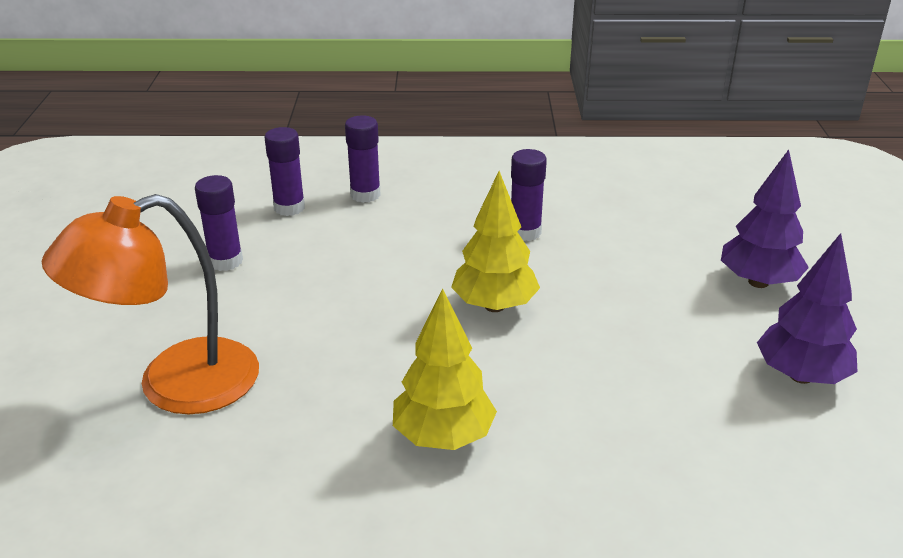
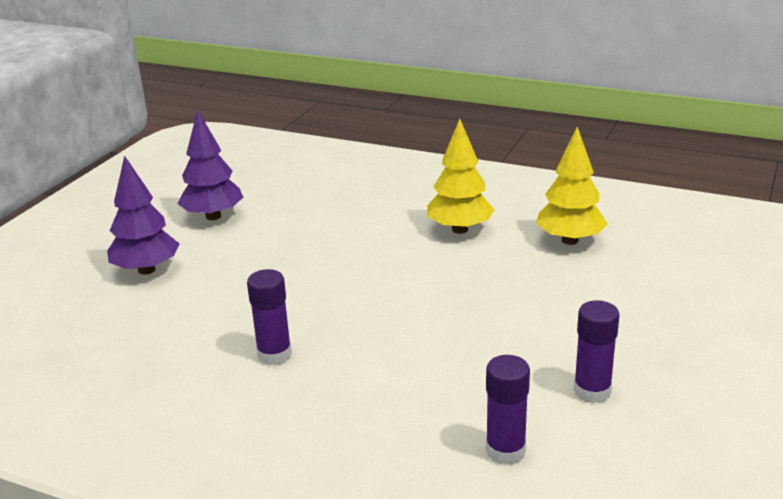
camera: 155 degrees left, 5 degrees down
(175, 385) = (639, 290): orange lamp -> none
(365, 195) = (405, 448): purple glue stick -> none
(494, 306) = (364, 295): yellow tree -> yellow tree (570, 240)

